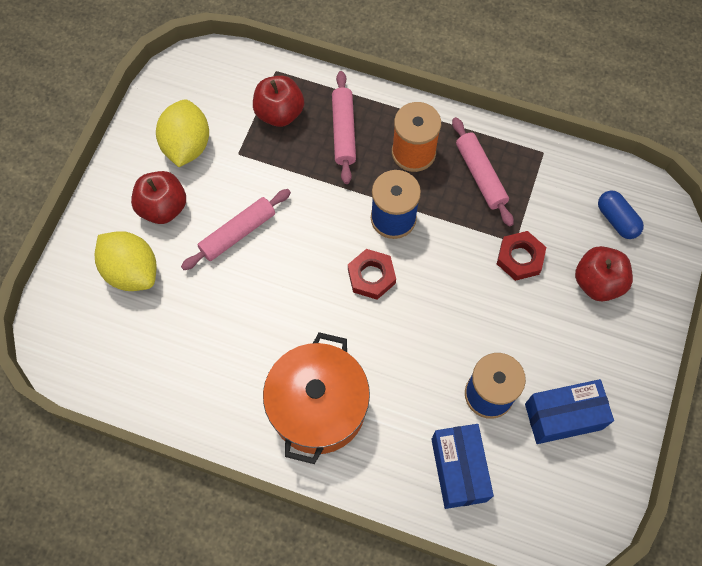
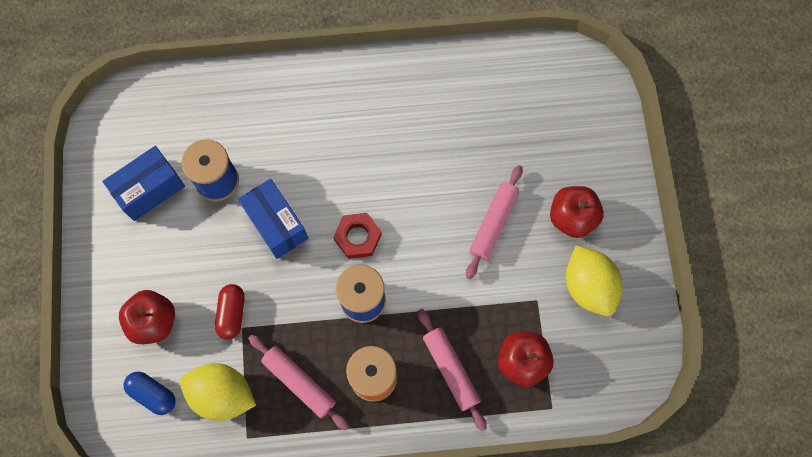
camera: 155 degrees right, 5 degrees up
(132, 271) = (562, 151): yellow lemon -> yellow lemon (222, 394)
(318, 407) = (351, 112): orange pot -> none
(458, 470) = (220, 113): blue box -> blue box (276, 224)
(520, 258) = (232, 313): red nut -> red capsule

